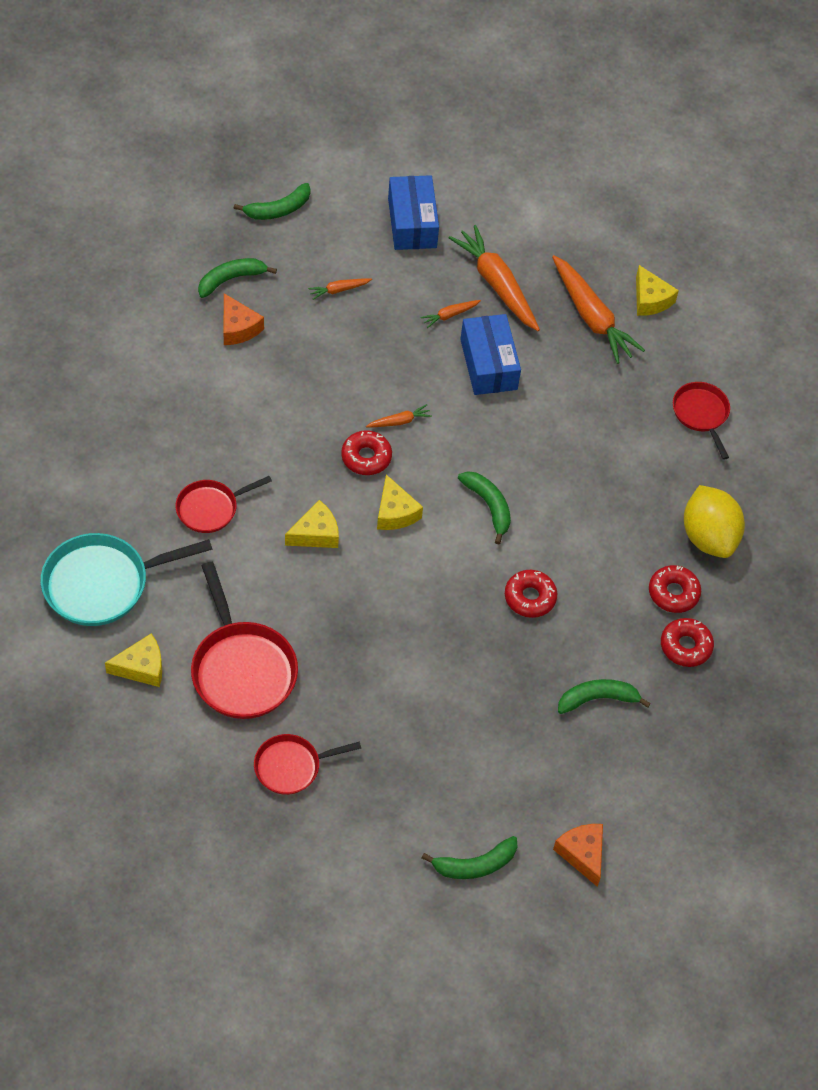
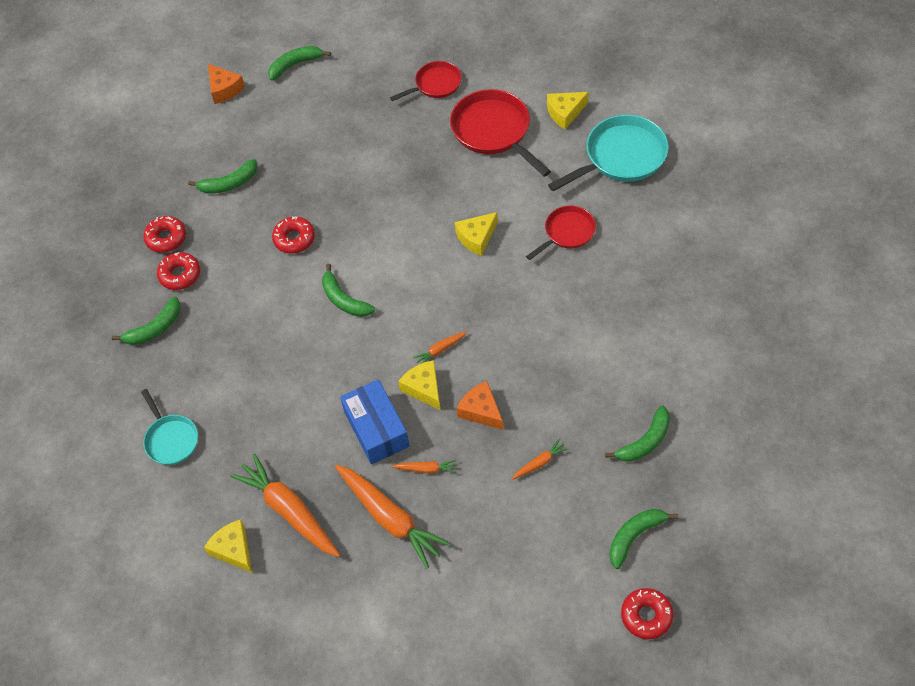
camera: 175 degrees right, 0 degrees up
(238, 328) = (616, 394): orange cheese -> orange cheese (481, 411)
(366, 457) = (458, 310): red donut -> red donut (646, 616)
(395, 512) = (419, 272): yellow cheese -> yellow cheese (424, 388)
(412, 223) = (495, 564): blue box -> none
(450, 315) = (426, 469): orange carrot -> orange carrot turned 45 degrees clockwise
(701, 414) = (171, 439): red pan -> turquoise pan
(708, 537) = (155, 328): yellow lemon -> green banana

